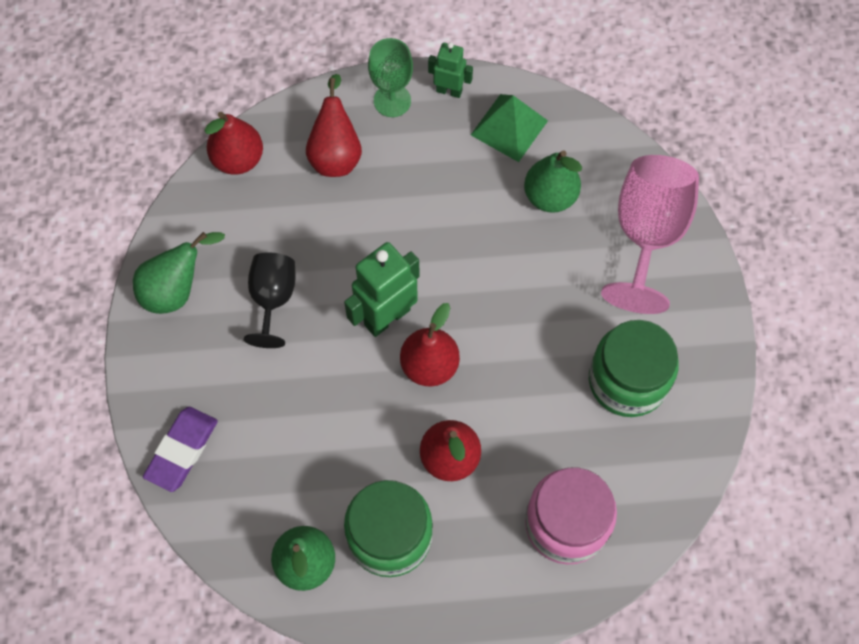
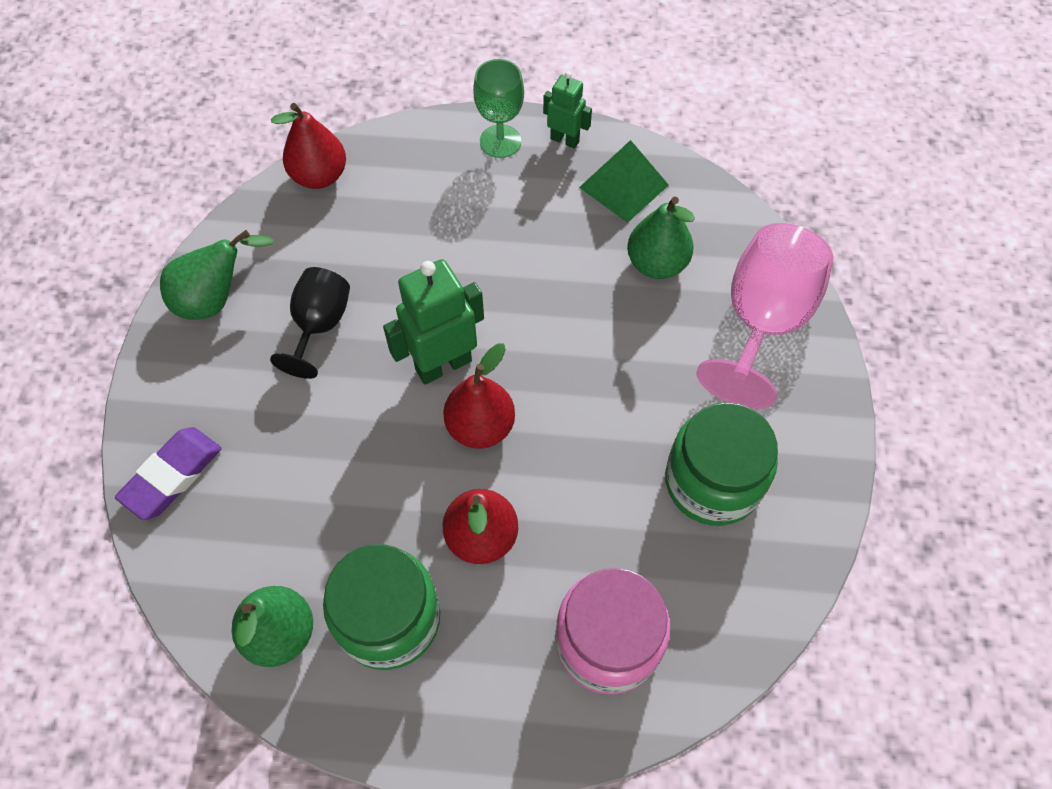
camera: 10 degrees right, 5 degrees down
(336, 154) = (426, 185): red pear -> none

